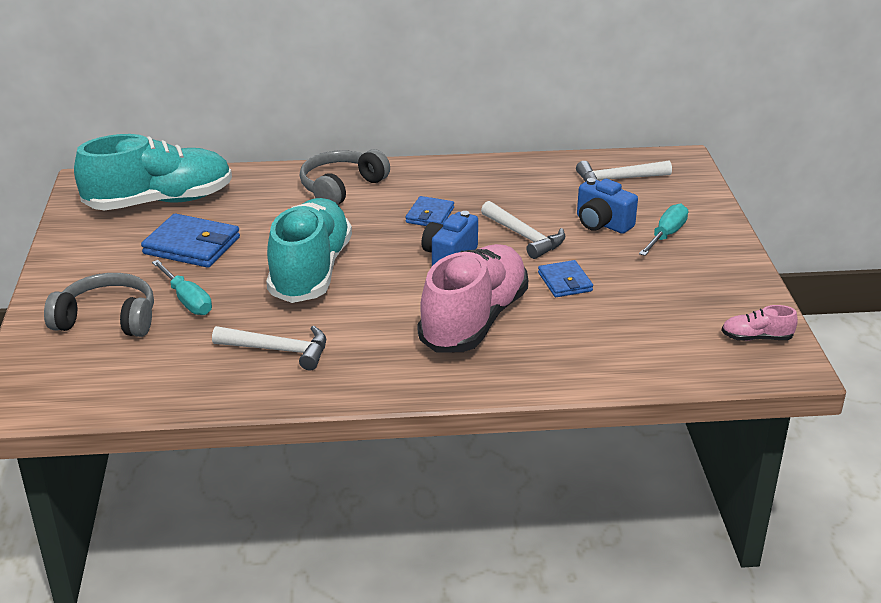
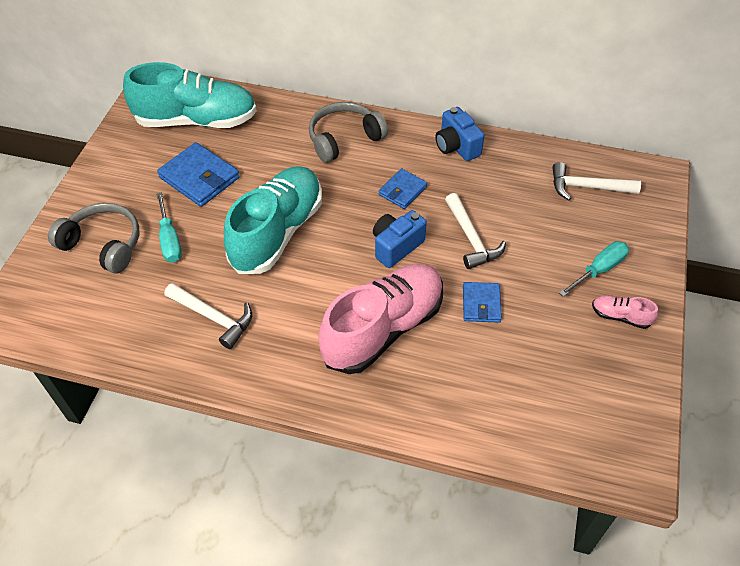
camera: 20 degrees right, 20 degrees up
(602, 224) = (547, 240): blue camera -> blue camera (456, 146)
(756, 338) = (622, 425): pink shoe -> pink shoe (620, 316)

